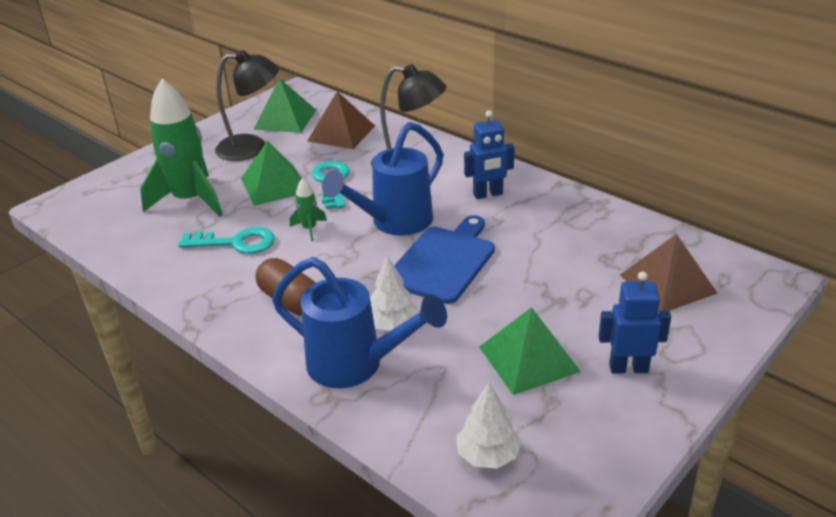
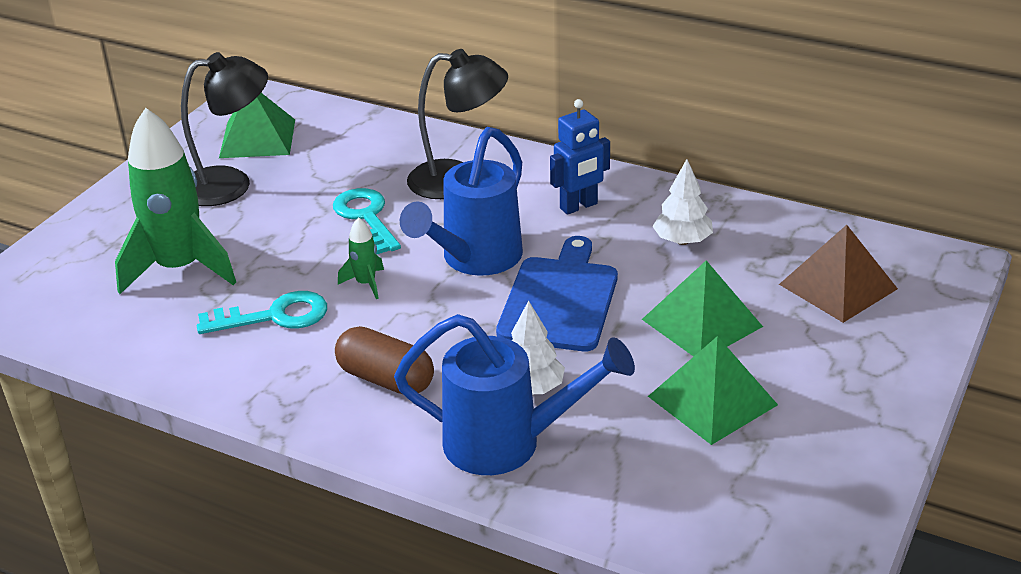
camera: 15 degrees left, 0 degrees up
(274, 185) = (288, 232): green pyramid -> green pyramid (702, 323)
(341, 133) = (346, 148): brown pyramid -> none
(487, 455) = (710, 517): white tree -> white tree (682, 241)
(628, 368) = (830, 391): blue robot -> none

